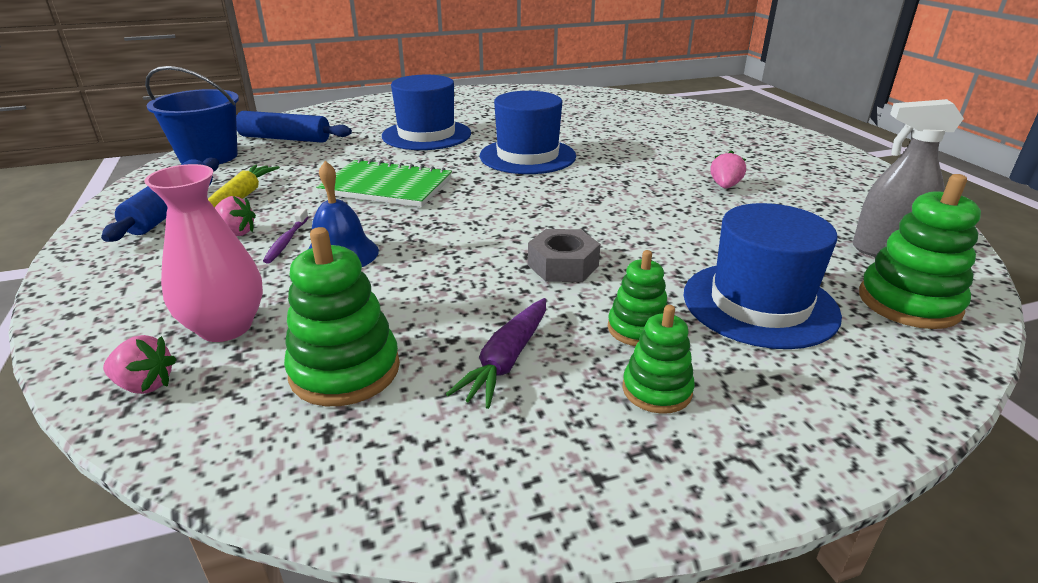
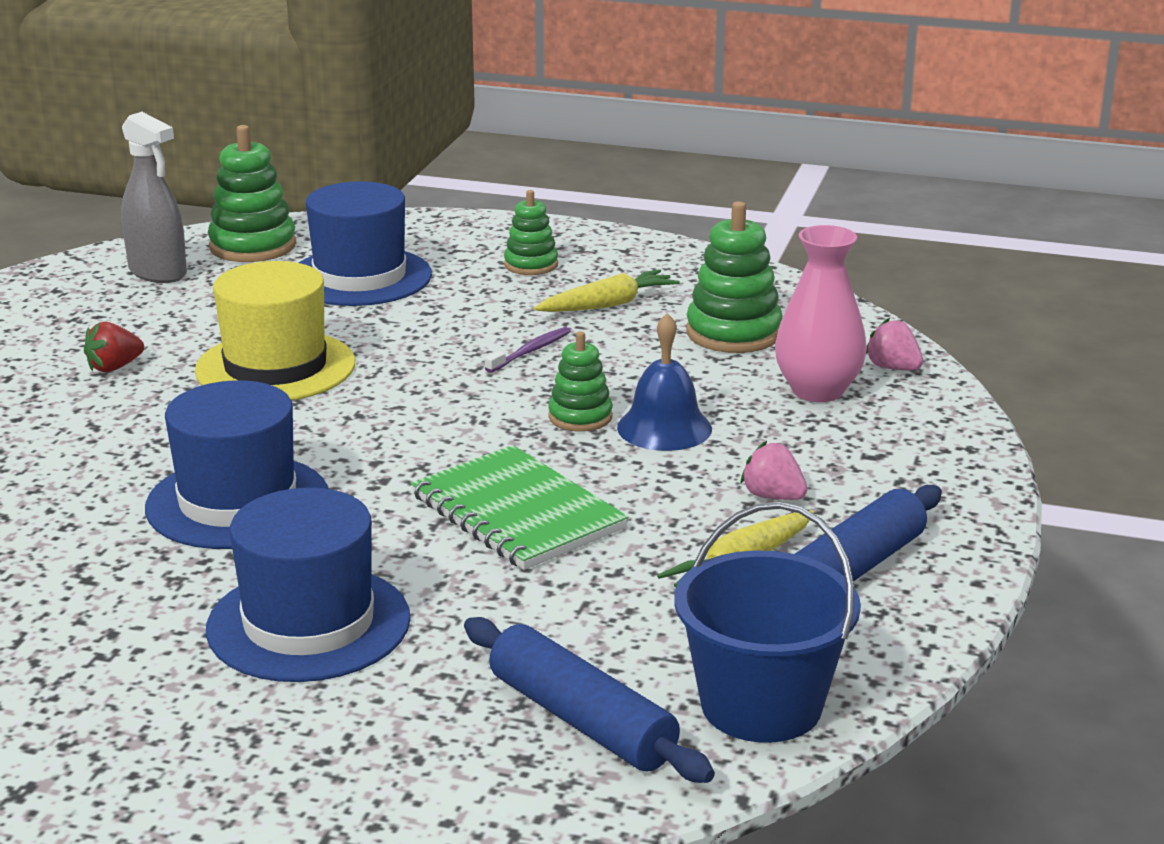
camera: 145 degrees left, 5 degrees down
(286, 241) = (715, 464): purple toothbrush -> purple toothbrush (530, 351)
(507, 360) = (607, 305): purple carrot -> yellow carrot
(563, 265) = (459, 348): grey nut -> none
(637, 329) = (482, 292): green stacking toy -> green stacking toy (580, 417)
(647, 213) = (275, 367): none -> yellow hat
(725, 186) = (114, 367): pink strawberry -> red strawberry

